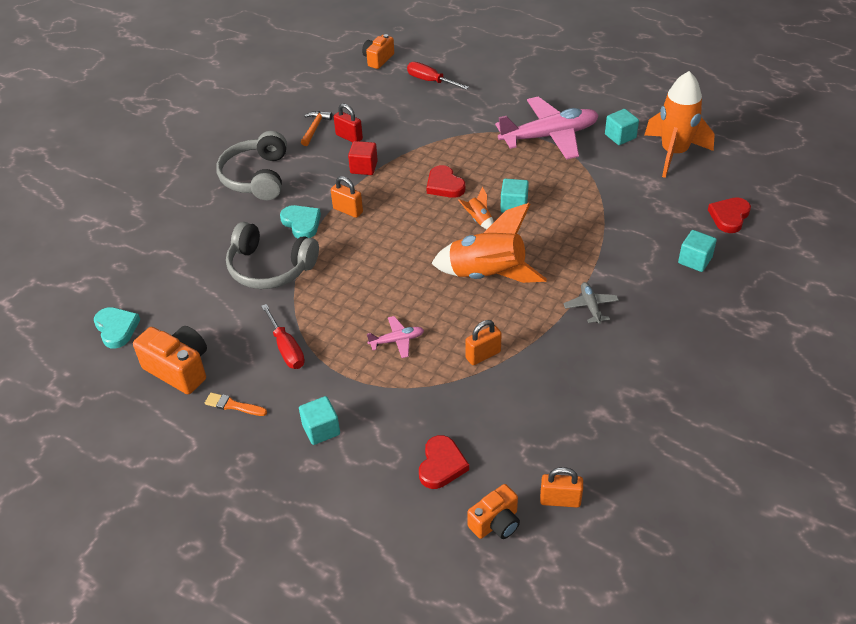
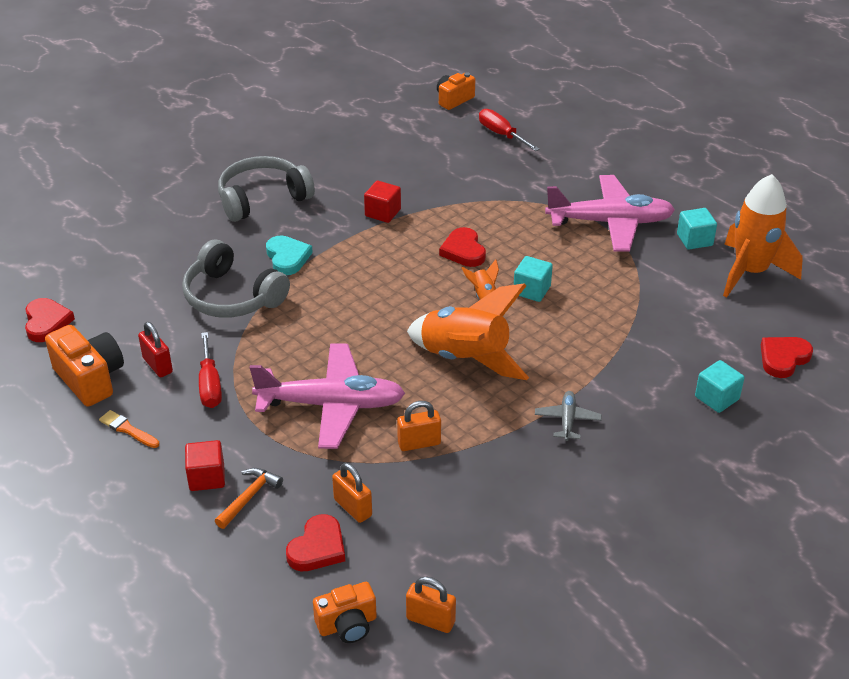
camera: 15 degrees right, 5 degrees down
(116, 329) = (46, 322): turquoise heart -> red heart
(256, 177) = (262, 198): grey headphones -> grey headphones turned 45 degrees clockwise
(315, 128) = (349, 160): orange hammer -> orange hammer (249, 497)
(321, 429) = (207, 477): turquoise cube -> red cube
(348, 210) = (343, 255): orange padlock -> orange padlock (353, 508)
(349, 137) = (382, 177): red padlock -> red padlock (157, 365)
(397, 340) = (332, 405): pink plane -> pink plane, size x2.24

